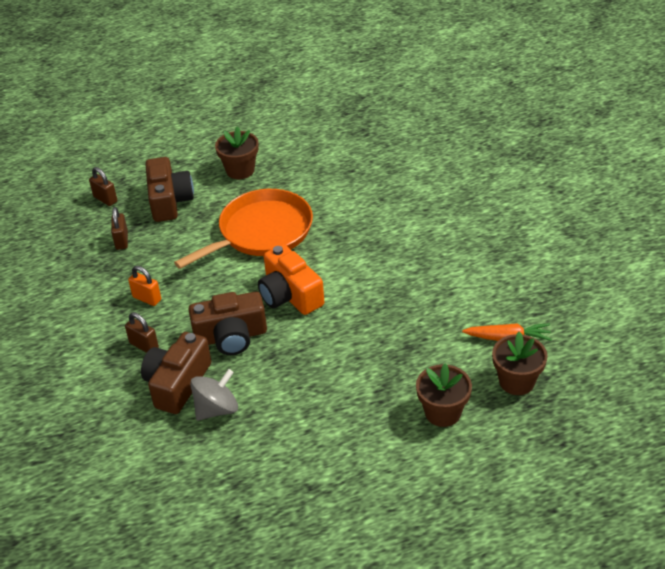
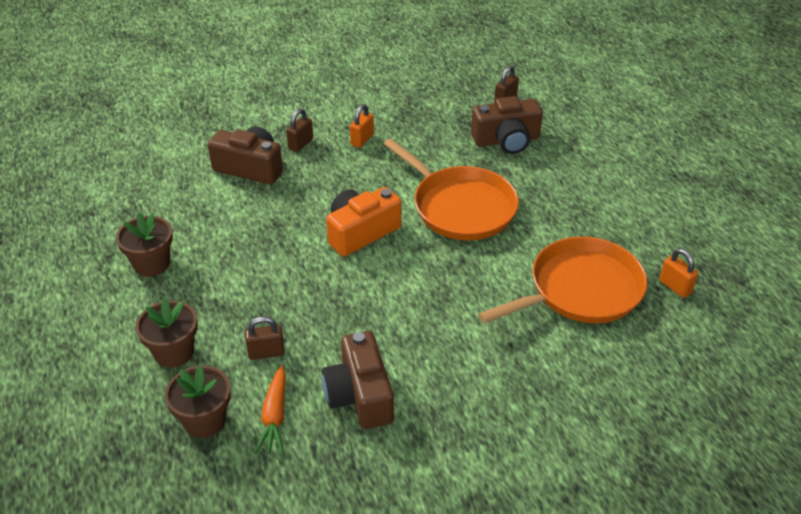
camera: 85 degrees right, 0 degrees up
(122, 241) = (443, 117): brown padlock -> brown padlock (266, 353)
(216, 409) = (215, 193): grey spinning top -> none
(231, 336) = (305, 196): brown camera -> brown camera (360, 395)
(240, 170) = (565, 185): brown flower pot -> brown flower pot (152, 264)
(366, 126) = (675, 287): none -> orange padlock
(368, 171) = (580, 290): none -> orange pan

